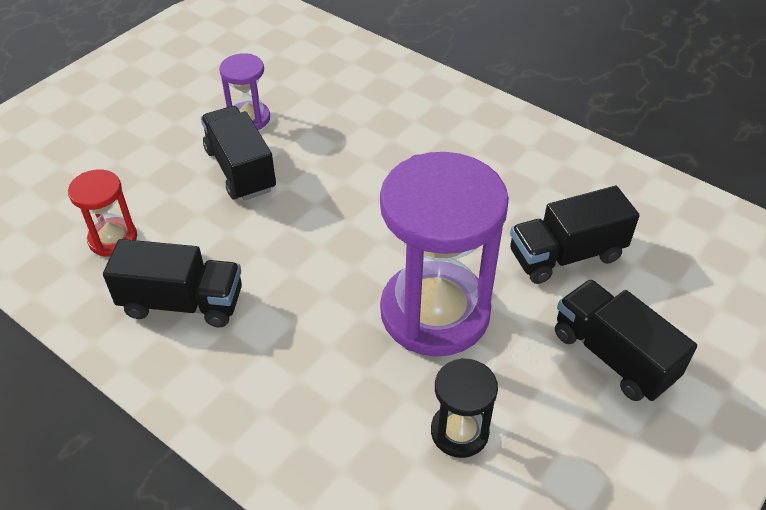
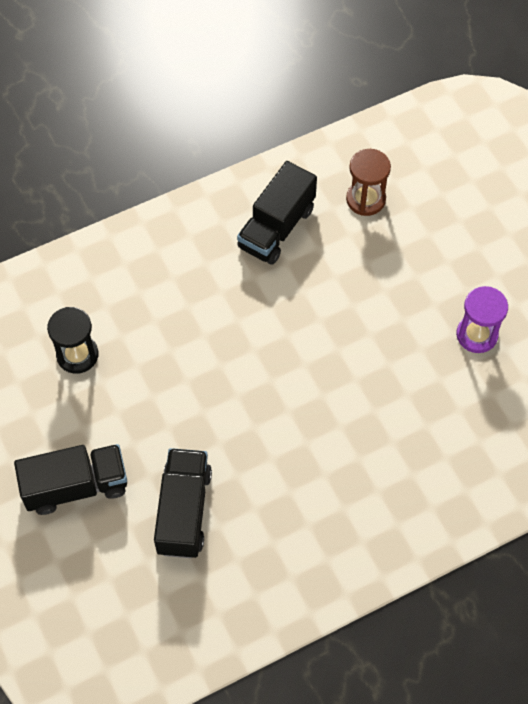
camera: 115 degrees right, 15 degrees up
(113, 239) = (365, 199): red hourglass -> brown hourglass
(240, 170) = (407, 306): black truck -> none
(435, 312) = (180, 385): purple hourglass -> none

